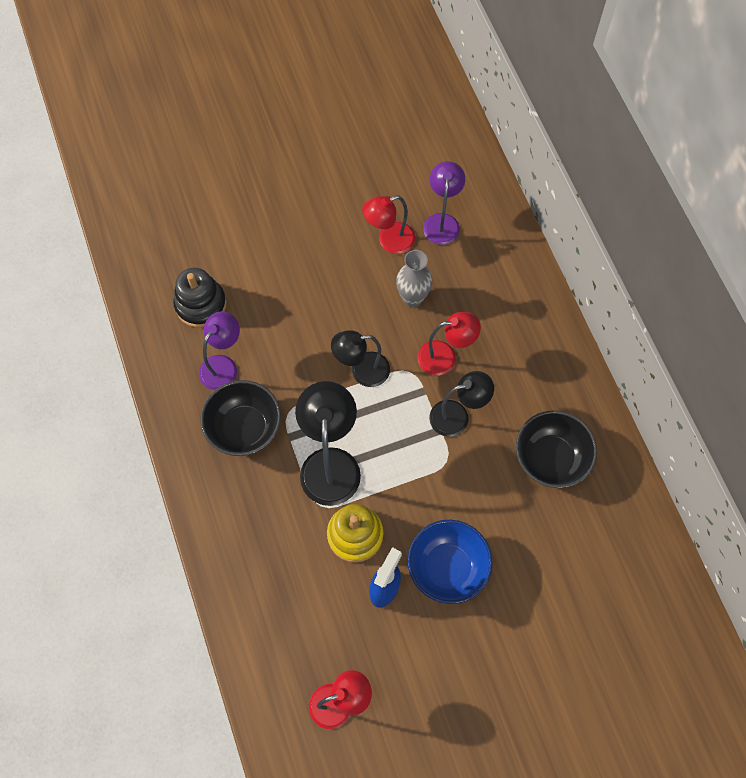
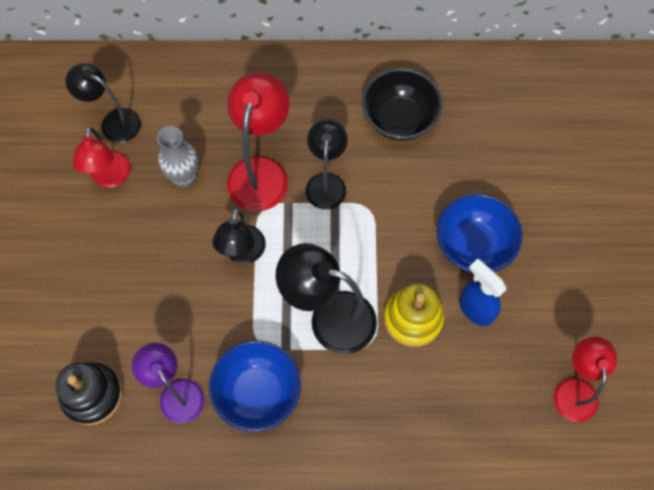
camera: 70 degrees left, 0 degrees up
(244, 428) = (257, 392): black bowl -> blue bowl
(442, 222) = (113, 122): purple lamp -> black lamp
(445, 357) = (261, 171): red lamp -> red lamp, size x1.51

